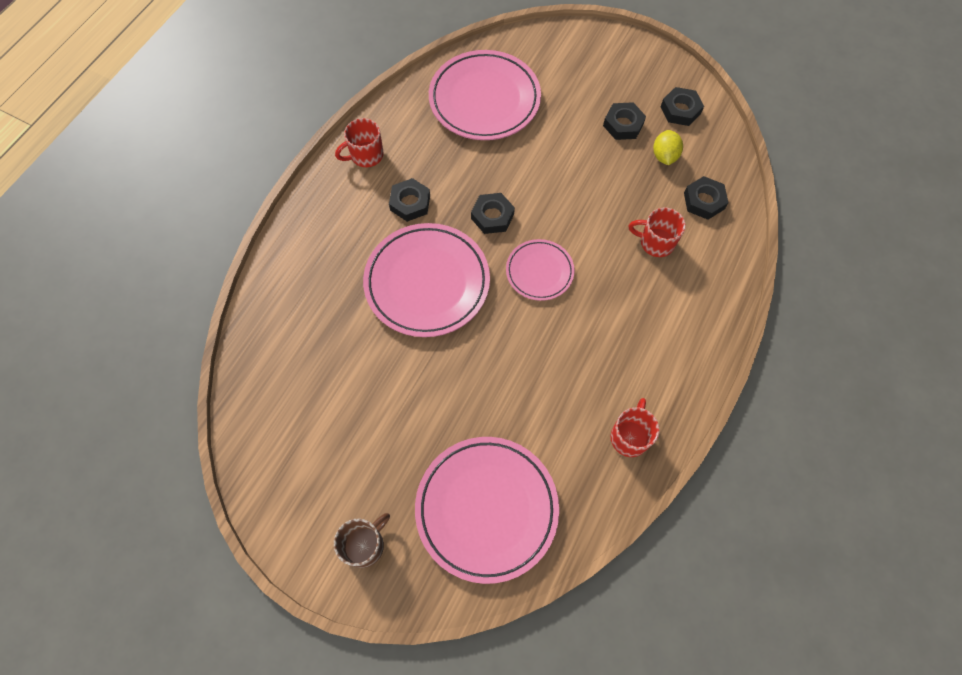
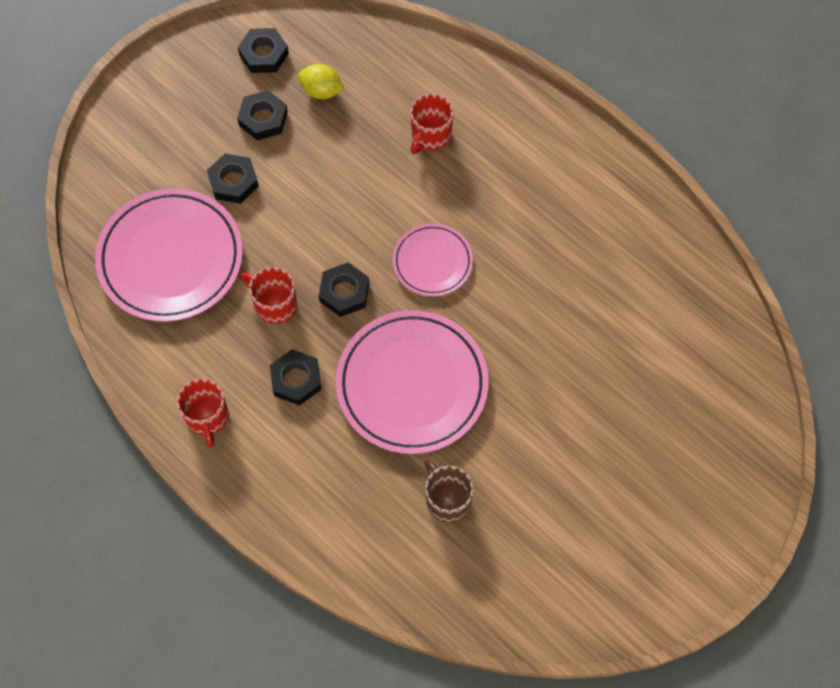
camera: 75 degrees left, 0 degrees up
(365, 545) = (704, 515): brown mug -> brown mug (447, 500)
(486, 509) = (691, 385): pink plate -> none
(630, 436) = (645, 230): red mug -> red mug (274, 304)
(704, 201) = (393, 72): black nut -> black nut (233, 182)

